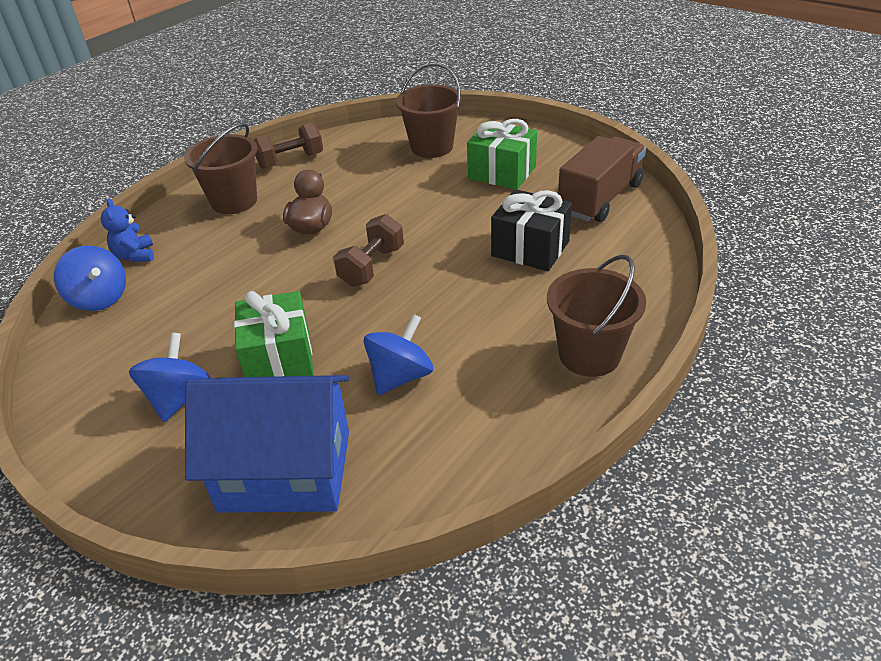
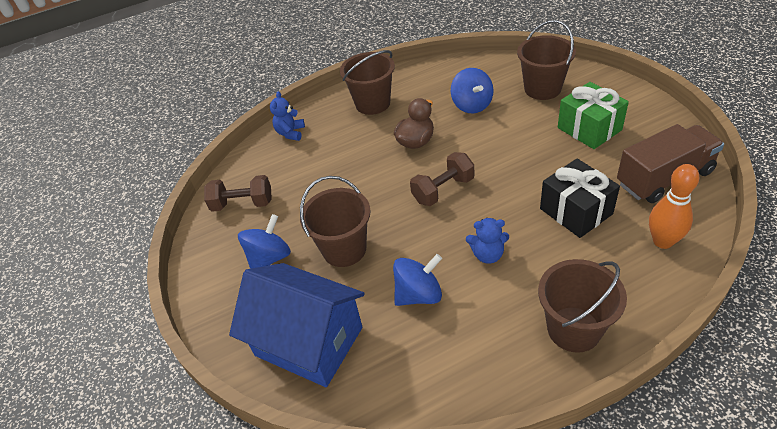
camera: 30 degrees right, 5 degrees up
(99, 298) = (256, 162): blue spinning top -> blue spinning top (472, 105)
(279, 358) = (344, 249): green gift -> brown bucket
(291, 160) = (428, 76): brown dumbbell -> brown dumbbell (243, 204)
(459, 314) = (487, 254): none -> blue teddy bear
(630, 252) = (662, 241): none -> orange bowling pin

